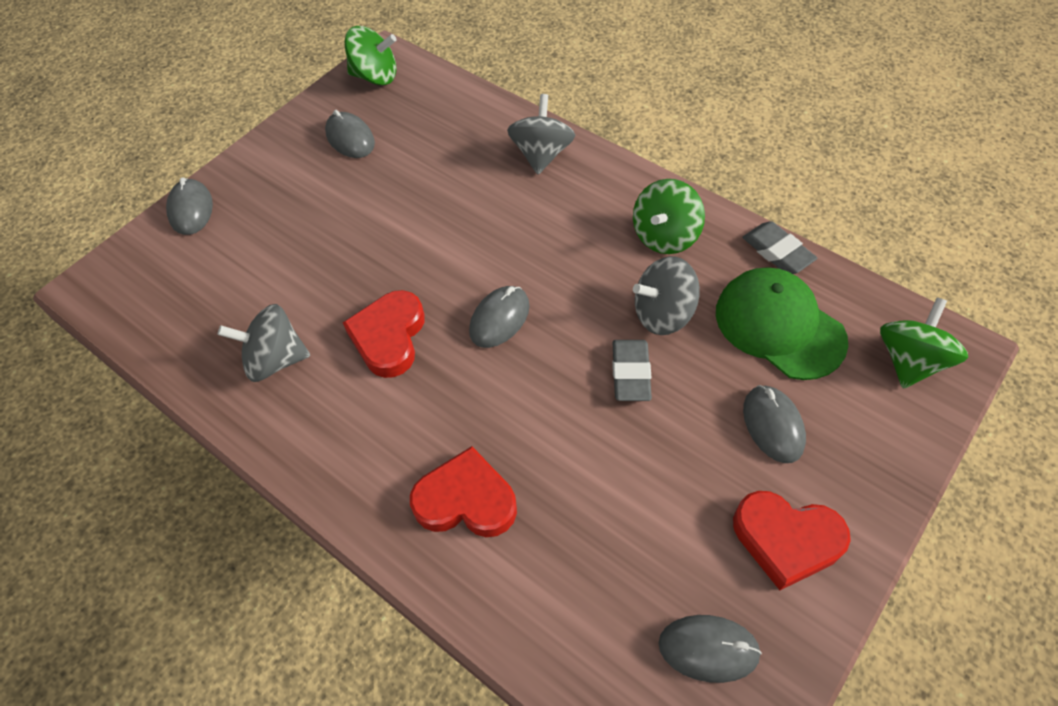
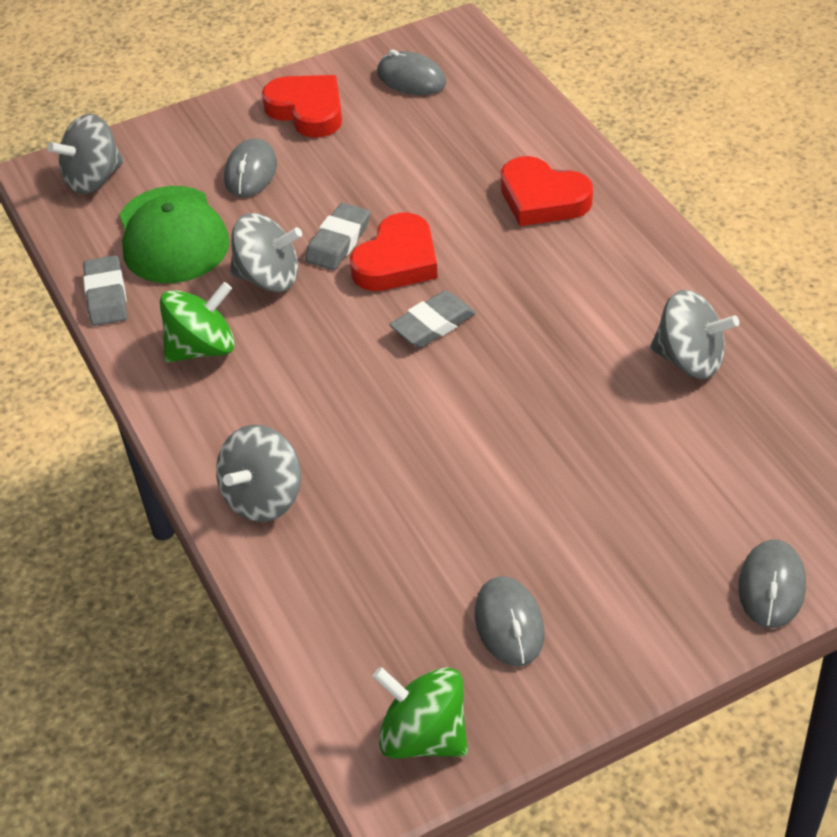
camera: 155 degrees left, 10 degrees down
(389, 337) = (558, 344): red heart -> red heart (397, 261)
(499, 319) = (433, 324): grey mouse -> grey eraser
(909, 361) = (93, 179): green spinning top -> grey spinning top

